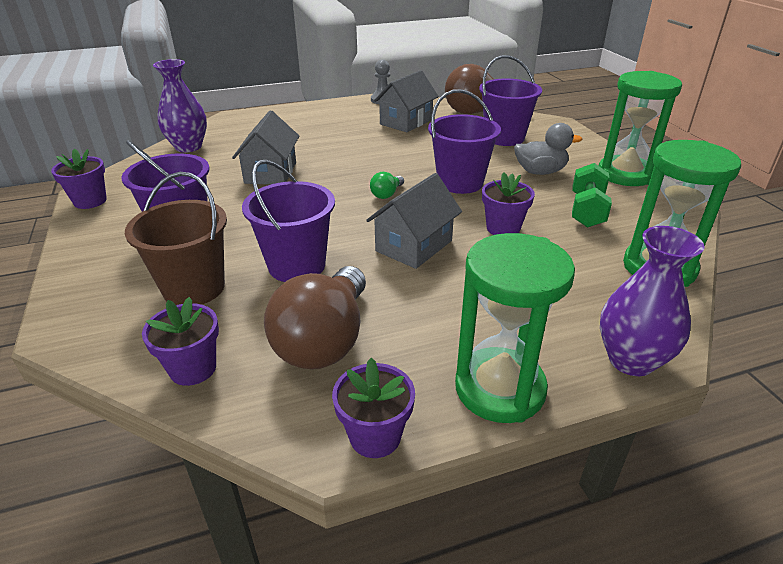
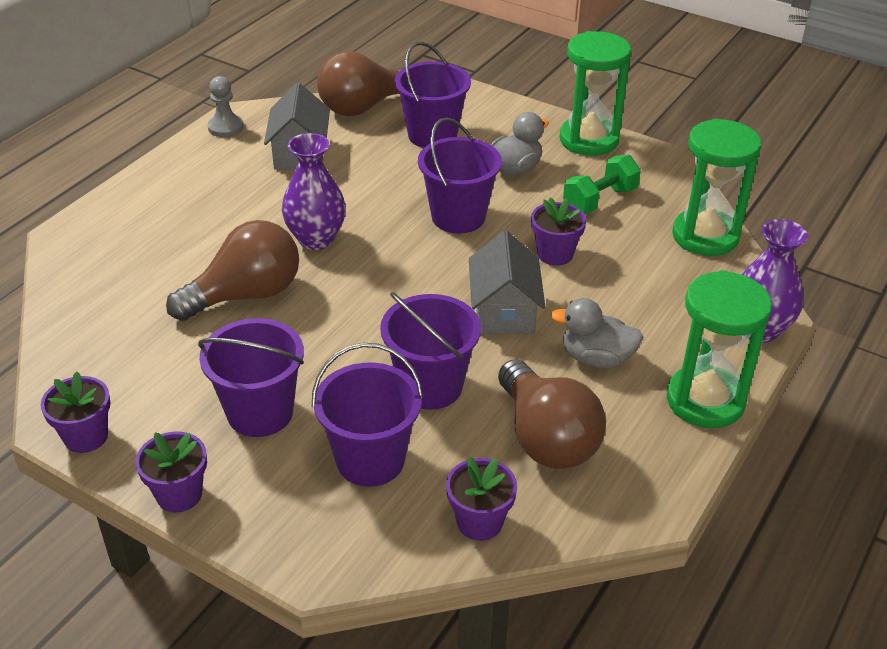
camera: 40 degrees left, 5 degrees up
(188, 147) = (82, 306): purple vase -> purple vase (316, 239)
(194, 288) = (370, 460): brown bucket -> purple bucket
(271, 173) = (246, 295): grey house -> brown light bulb
(375, 436) = (669, 483): purple flower pot -> purple flower pot (179, 494)
(387, 194) = (407, 265): green light bulb -> none
(442, 307) = (596, 358): none -> grey duck
(586, 210) = (599, 200): green dumbbell -> green dumbbell turned 75 degrees clockwise

